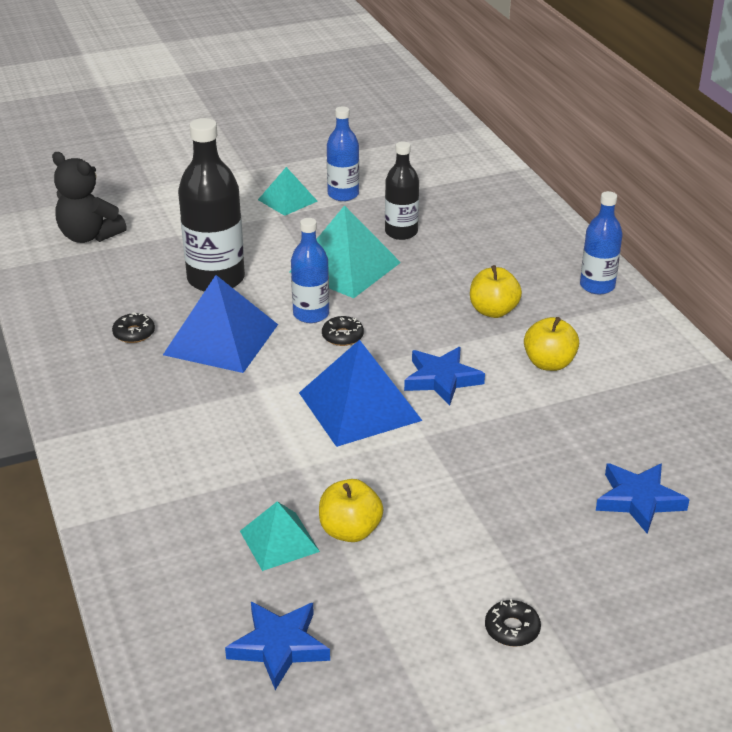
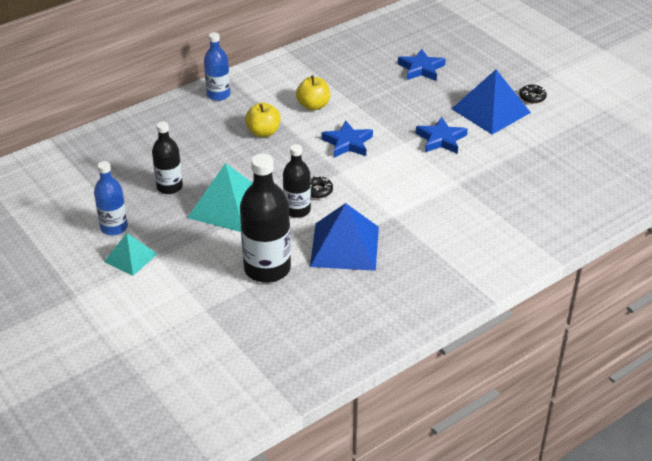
camera: 105 degrees left, 5 degrees up
(89, 236) = (223, 366): black teddy bear -> none
(134, 333) = (356, 293): black donut -> none
(279, 541) = (520, 178): turquoise pyramid -> none
(279, 646) = (590, 163): blue star -> blue star (441, 139)
(311, 314) = (297, 210): blue bottle -> black bottle
(350, 531) = (498, 155): yellow apple -> none
(359, 406) = (389, 170): blue pyramid -> blue pyramid (490, 110)

